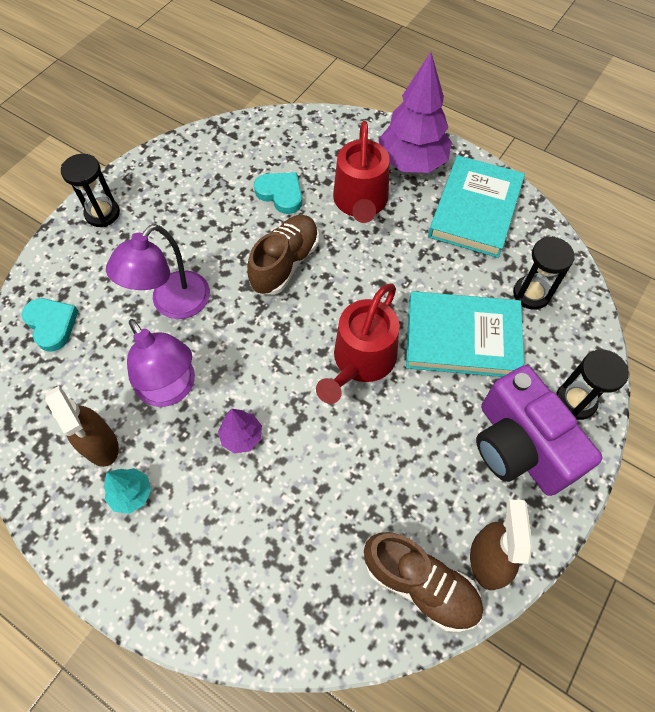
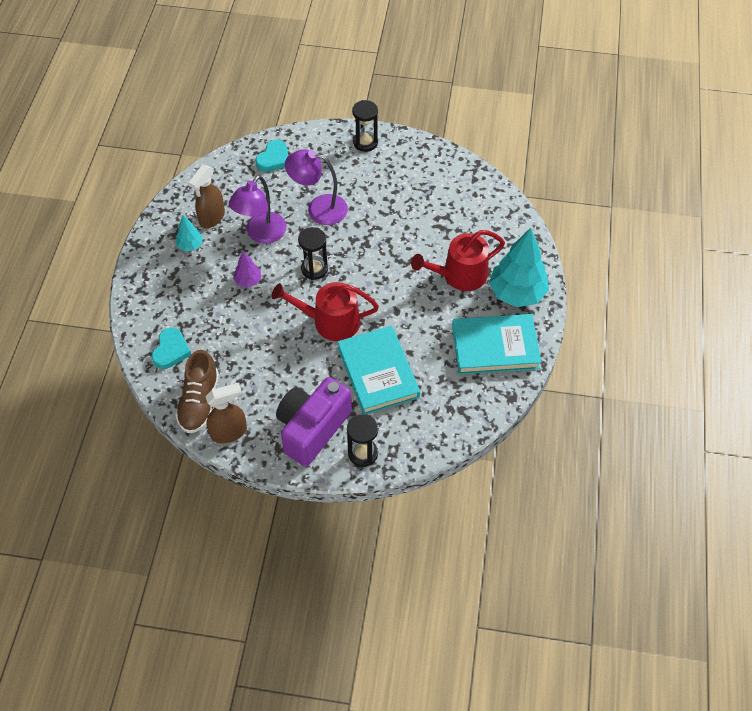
camera: 65 degrees right, 5 degrees down
(281, 194) = (438, 227): turquoise heart -> turquoise heart (171, 350)
(285, 263) = (382, 253): brown shoe -> none
(412, 162) = (516, 293): purple tree -> turquoise tree
(531, 294) = (438, 404): black hourglass -> black hourglass (314, 269)

